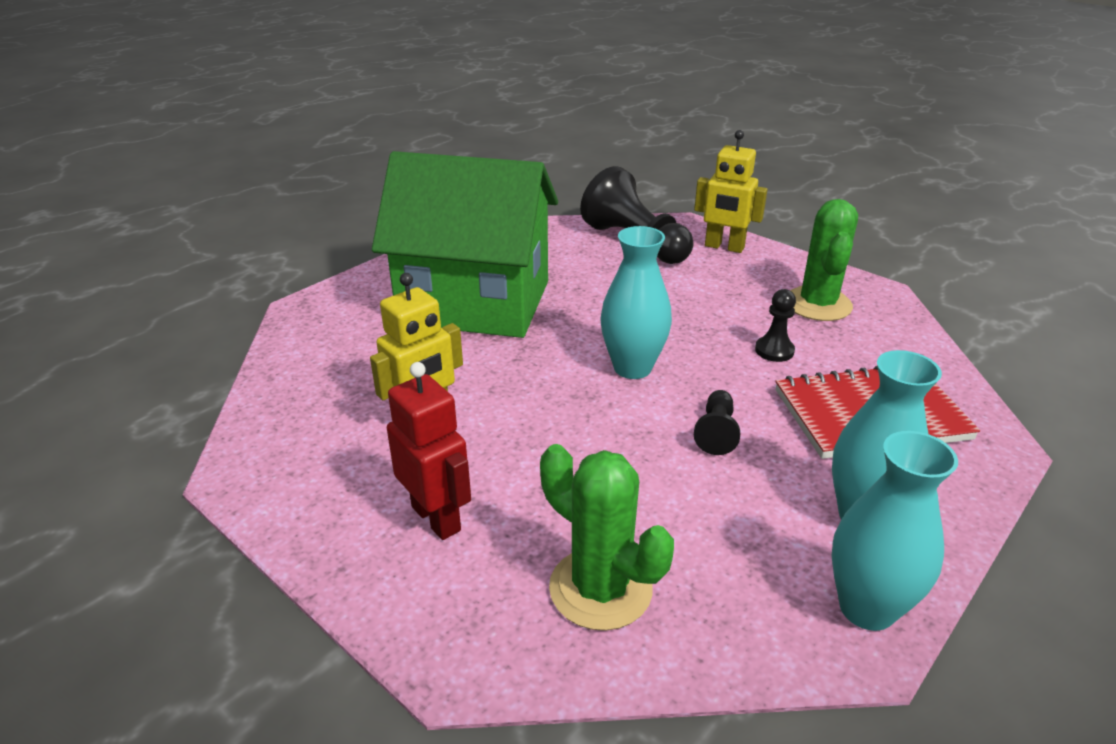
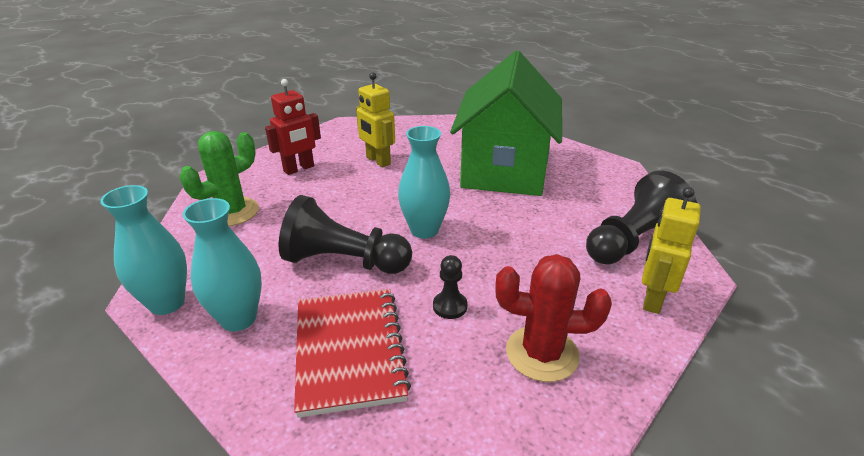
camera: 90 degrees right, 0 degrees up
(716, 432) = (344, 261): black pawn -> black pawn, size x2.12
(817, 304) = (542, 353): green cactus -> red cactus

